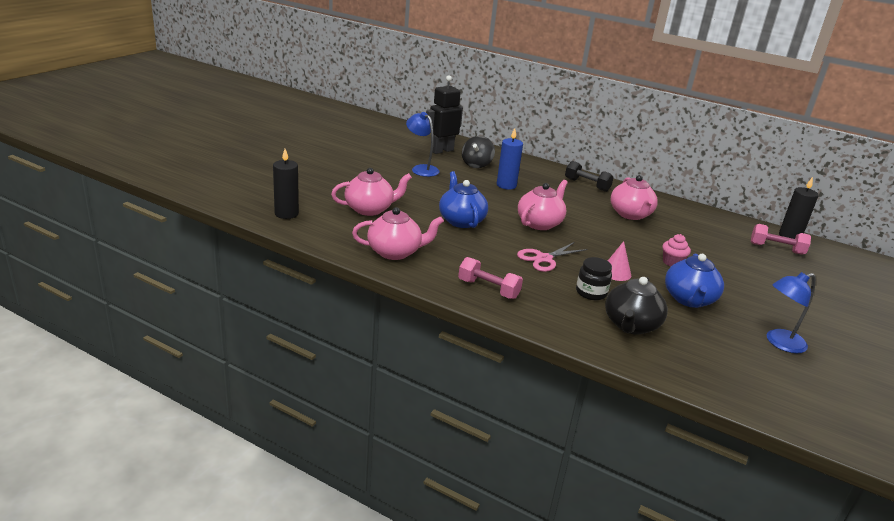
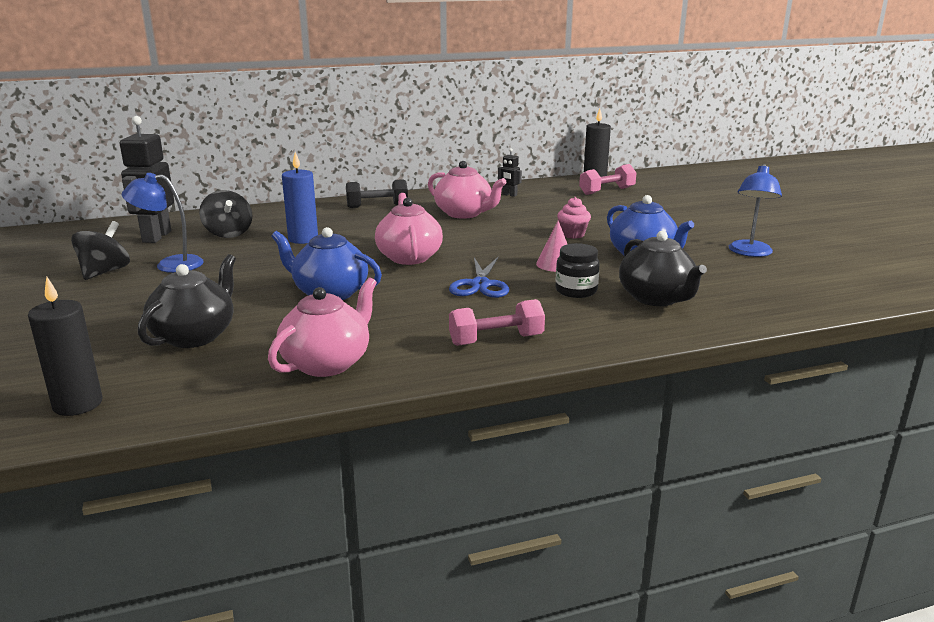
camera: 45 degrees left, 5 degrees down
(370, 209) = (195, 336): pink teapot -> black teapot
(390, 159) = (105, 272): none -> black spinning top
(544, 259) = (480, 285): pink scissors -> blue scissors
(691, 217) = (509, 195): none -> black robot

